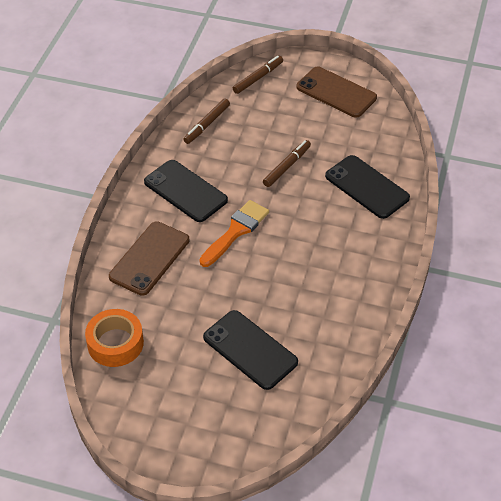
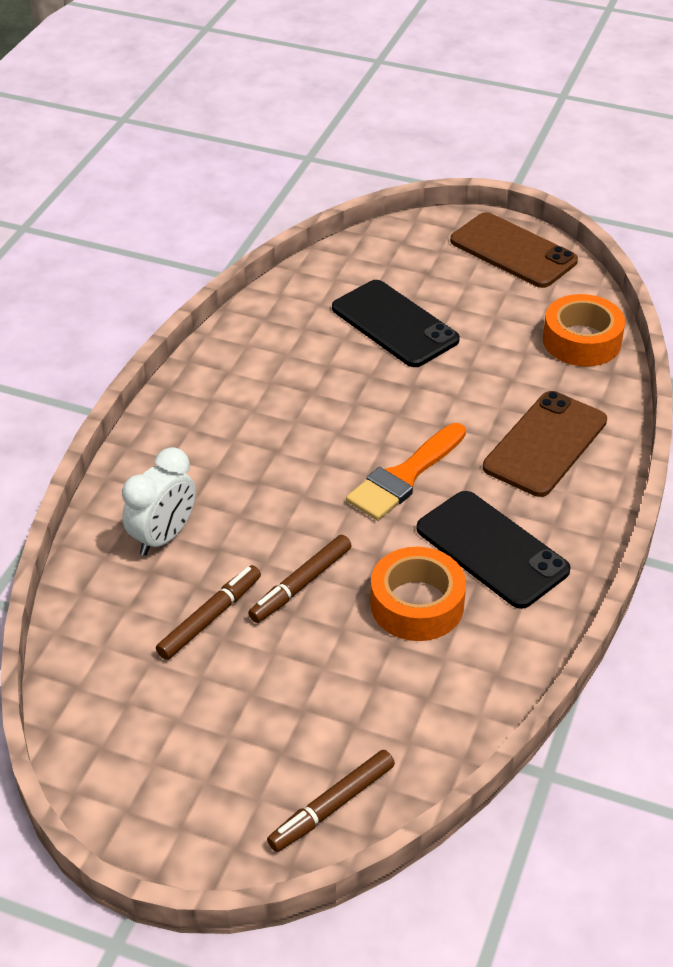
camera: 175 degrees left, 5 degrees down
(207, 124) = (452, 687): brown marker -> brown marker (210, 618)
(225, 161) = (417, 604): none -> orange tape
(336, 92) = (162, 752): brown phone -> brown phone (513, 251)
(367, 187) = (163, 537): black phone -> white clock

